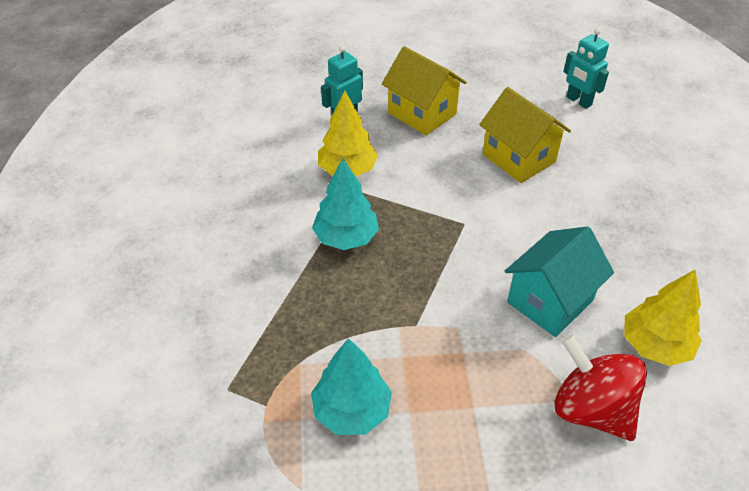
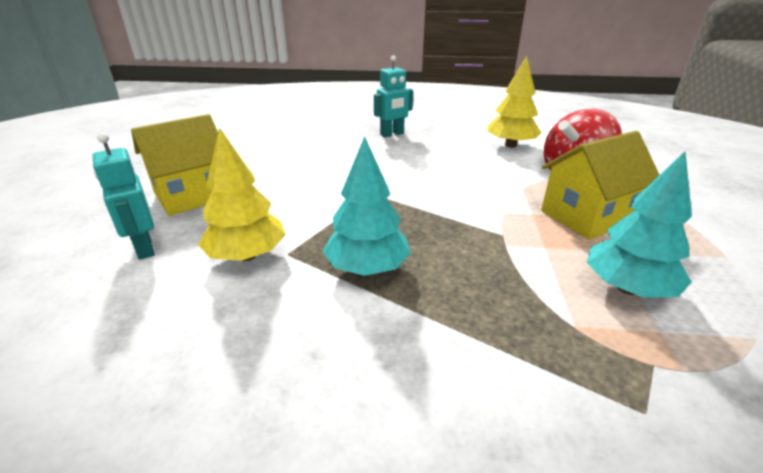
camera: 80 degrees left, 15 degrees down
(518, 158) = (301, 159): yellow house -> yellow house (586, 216)
(550, 301) = (471, 171): turquoise house -> none
(578, 101) = (250, 129): turquoise robot -> turquoise robot (392, 134)

